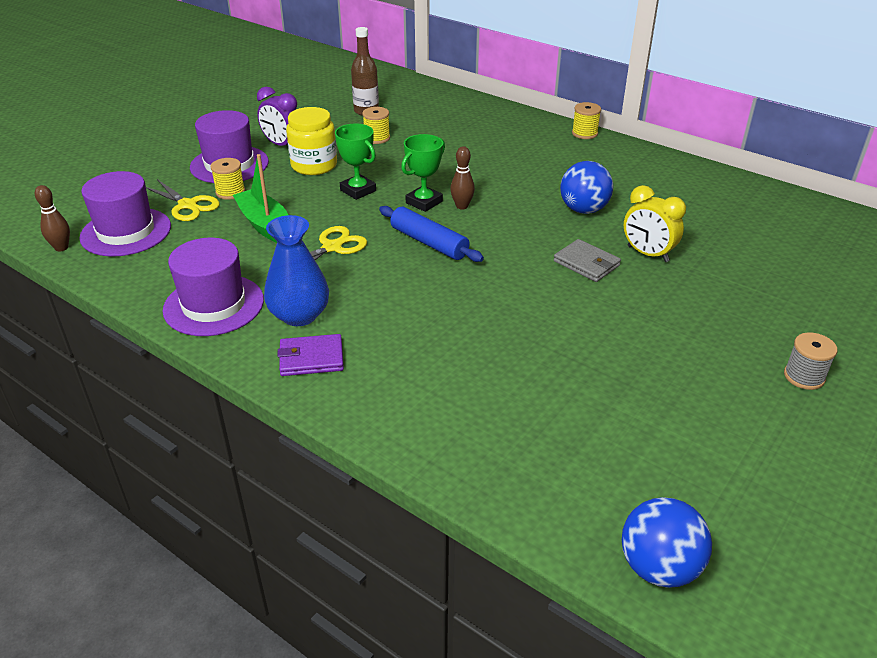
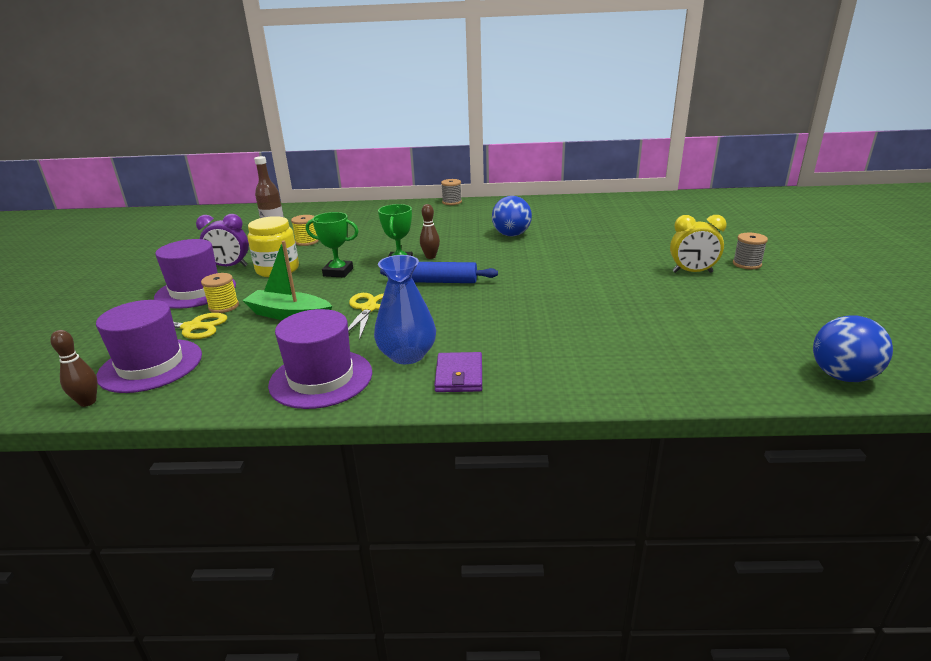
camera: 35 degrees left, 10 degrees down
(311, 358) = (459, 375): purple wallet -> purple wallet turned 45 degrees counterclockwise
(584, 133) = (452, 202): yellow spool -> grey spool
(586, 263) = (556, 258): grey wallet -> none
(647, 254) = (582, 242): yellow clock -> yellow clock (692, 272)

